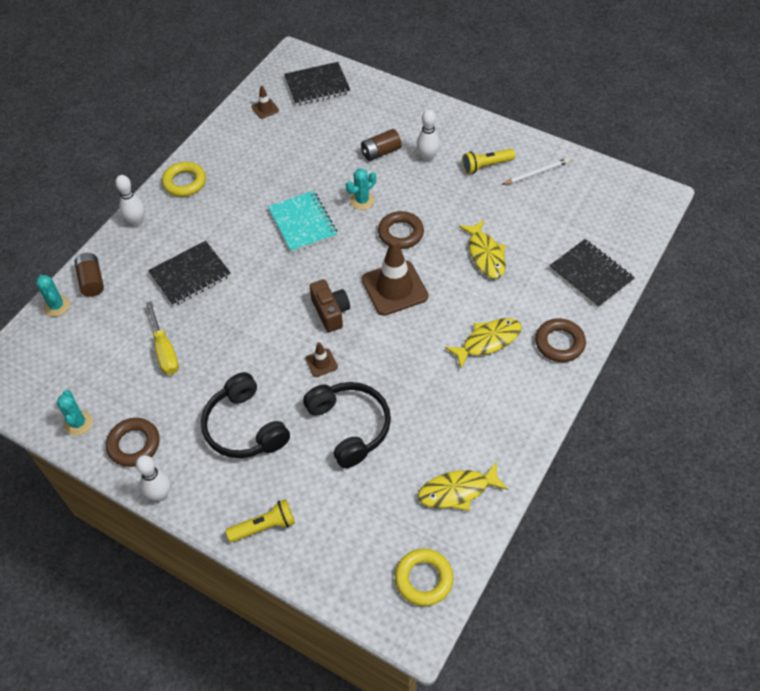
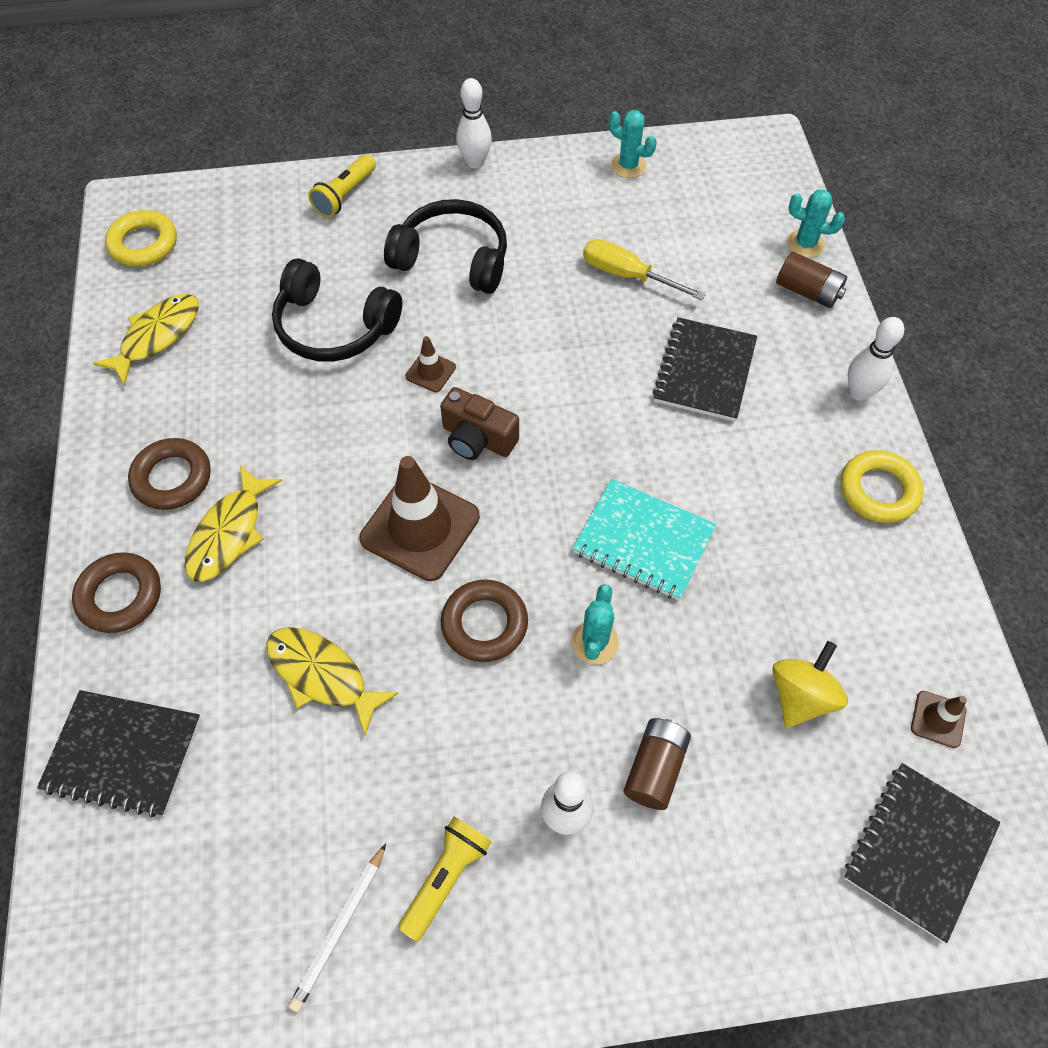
camera: 140 degrees right, 5 degrees up
(134, 444) = (550, 181): brown ring -> brown ring (172, 478)
(304, 141) = (801, 696): none -> yellow spinning top

